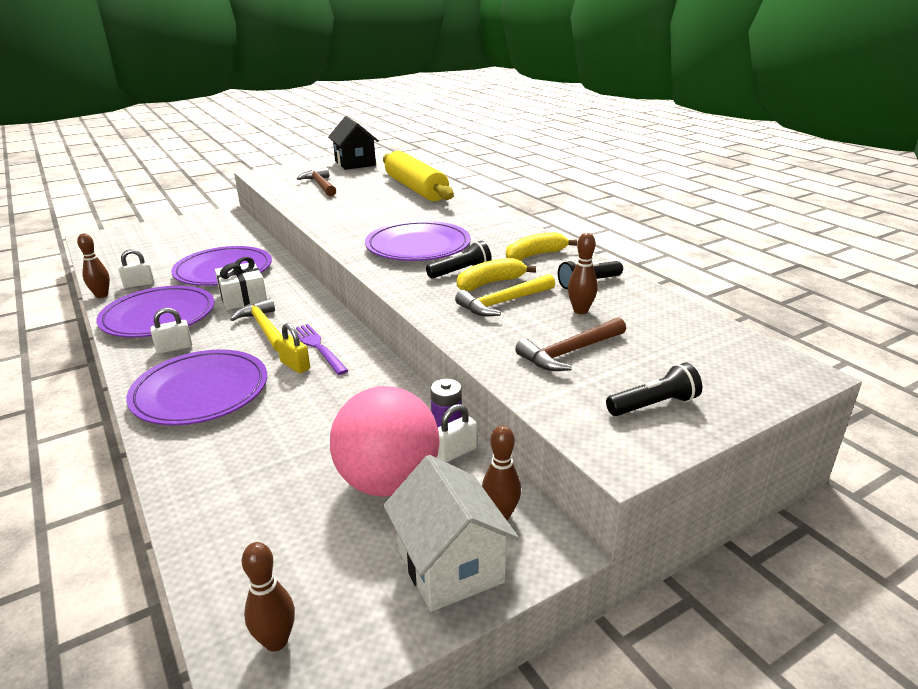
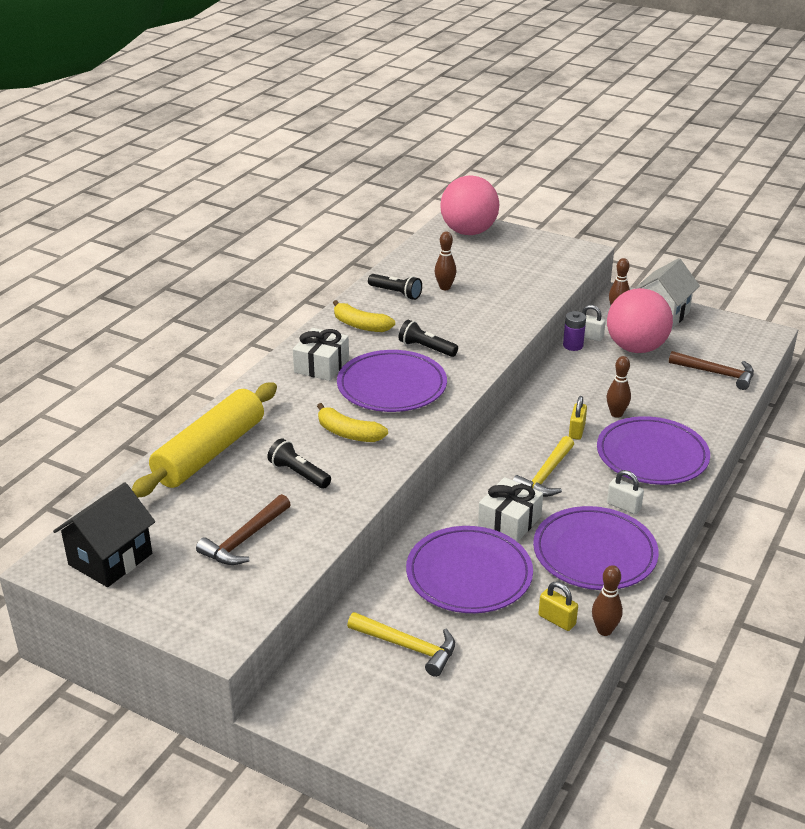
camera: 120 degrees left, 5 degrees up
(139, 284) = (557, 620): white padlock -> yellow padlock
(276, 641) = (748, 339): brown bowling pin -> brown bowling pin (616, 414)
(318, 347) = (543, 433): purple fork -> none
(482, 230) = (321, 365): none -> white gift
(490, 283) = (435, 330): yellow banana -> yellow banana (348, 433)
(503, 303) = (462, 316): yellow hammer -> yellow hammer (408, 647)
(569, 352) = (505, 280): brown hammer -> brown hammer (717, 373)
(654, 405) = (532, 250): black flashlight -> black flashlight (298, 474)
(747, 371) = (468, 232): none -> pink ball

